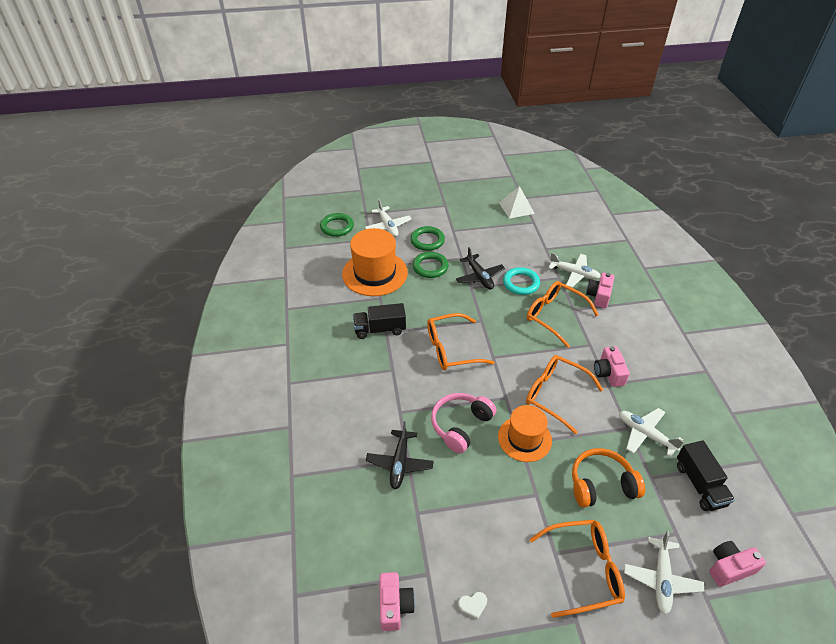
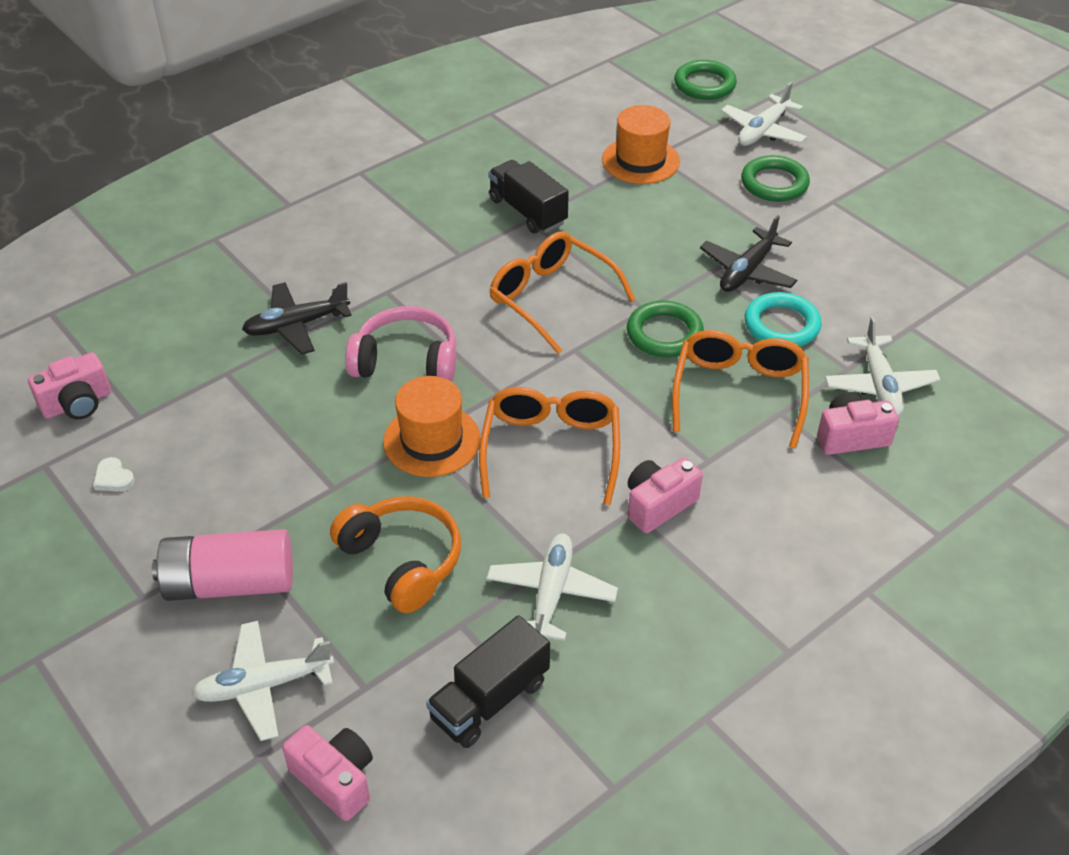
camera: 60 degrees right, 0 degrees up
(375, 273) = (640, 160): orange hat -> orange hat, size x0.65
(430, 267) = (714, 210): green ring -> green ring (664, 334)
(516, 207) = (986, 253): white pyramid -> none
(584, 570) = (229, 583): orange glasses -> pink battery

